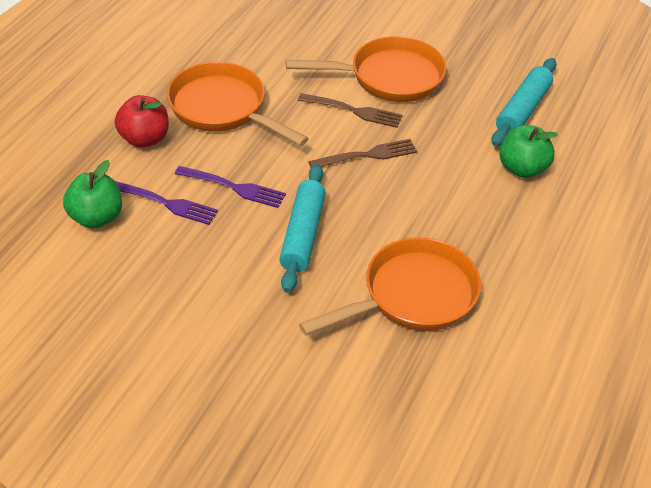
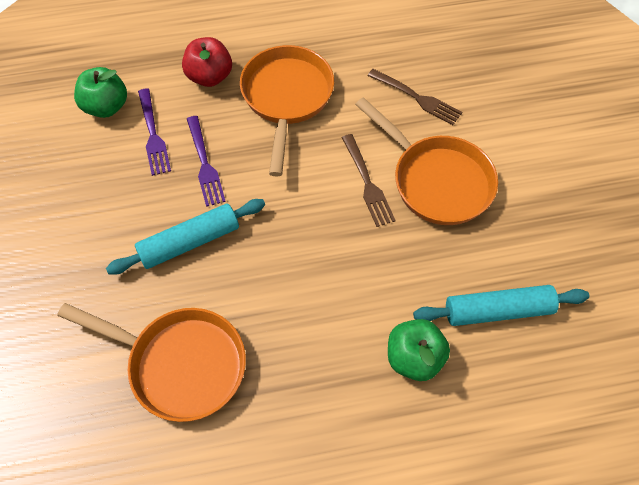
camera: 55 degrees right, 15 degrees up
(367, 155) = (321, 227): brown fork -> brown fork (417, 98)

